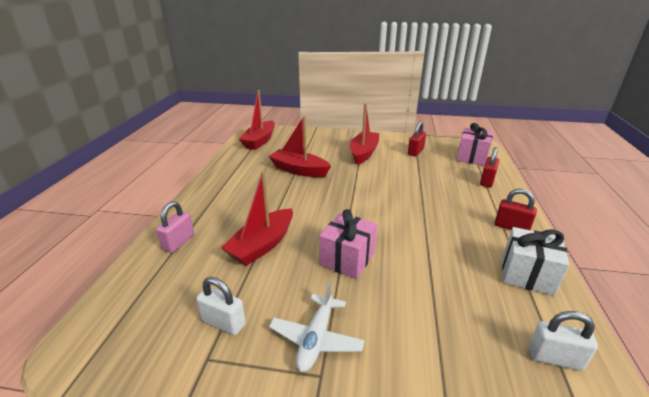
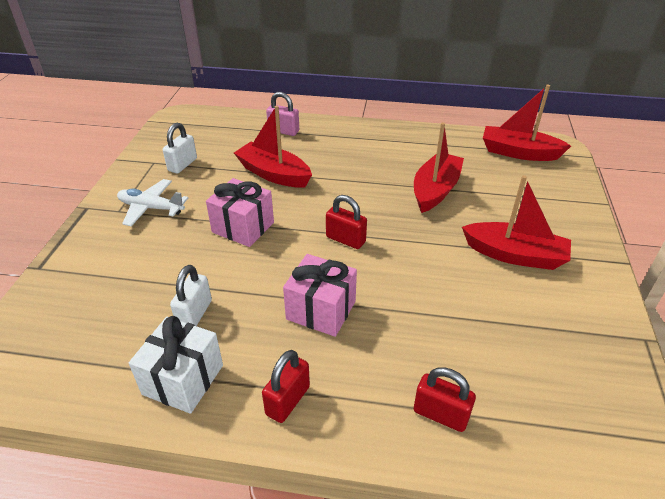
camera: 90 degrees right, 10 degrees up
(415, 152) = (545, 325): red padlock -> red padlock (345, 239)
(472, 157) = (551, 420): pink gift -> pink gift (321, 310)
(554, 358) = (68, 357): white padlock -> white padlock (194, 314)

